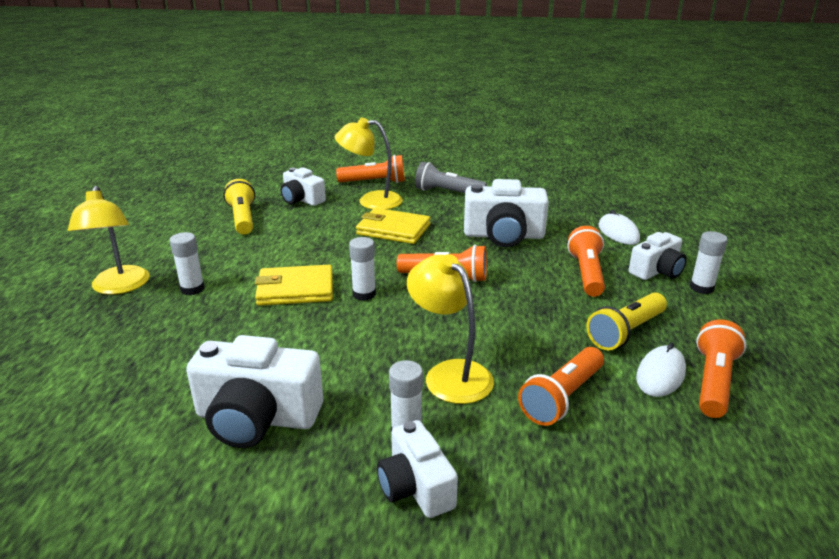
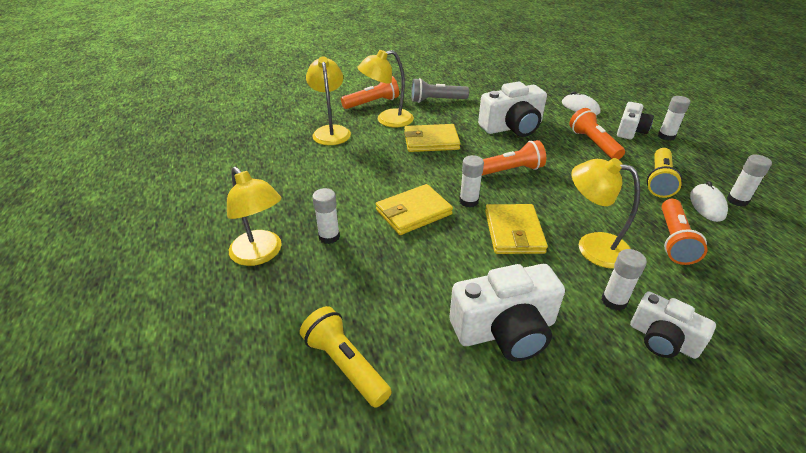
camera: 25 degrees left, 10 degrees up
(243, 218) = (299, 160): yellow flashlight -> yellow flashlight (345, 364)
(302, 199) = (331, 131): white camera -> yellow lamp
(377, 335) = (514, 232): none -> yellow wallet
(713, 382) = (737, 200): orange flashlight -> white glue stick

